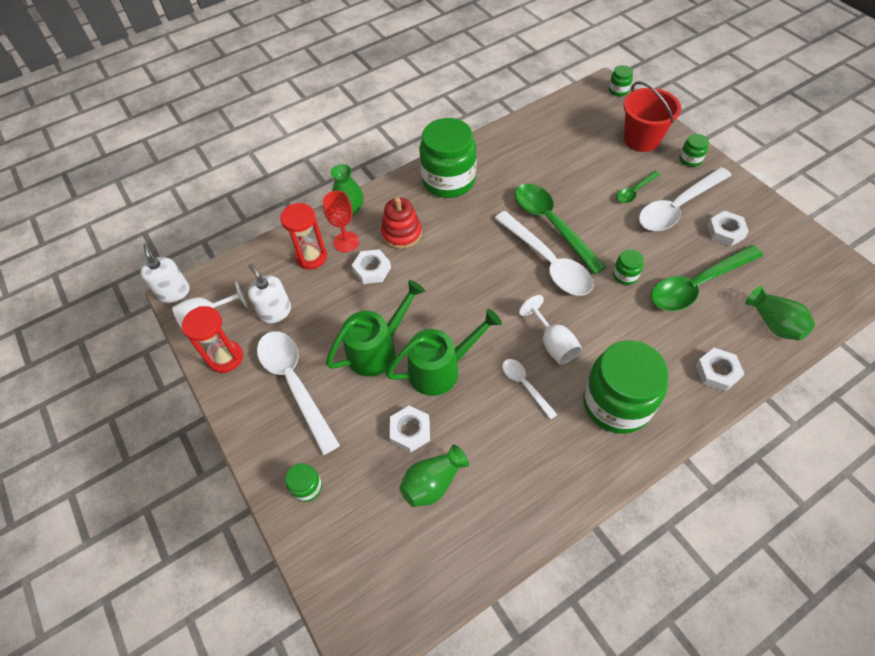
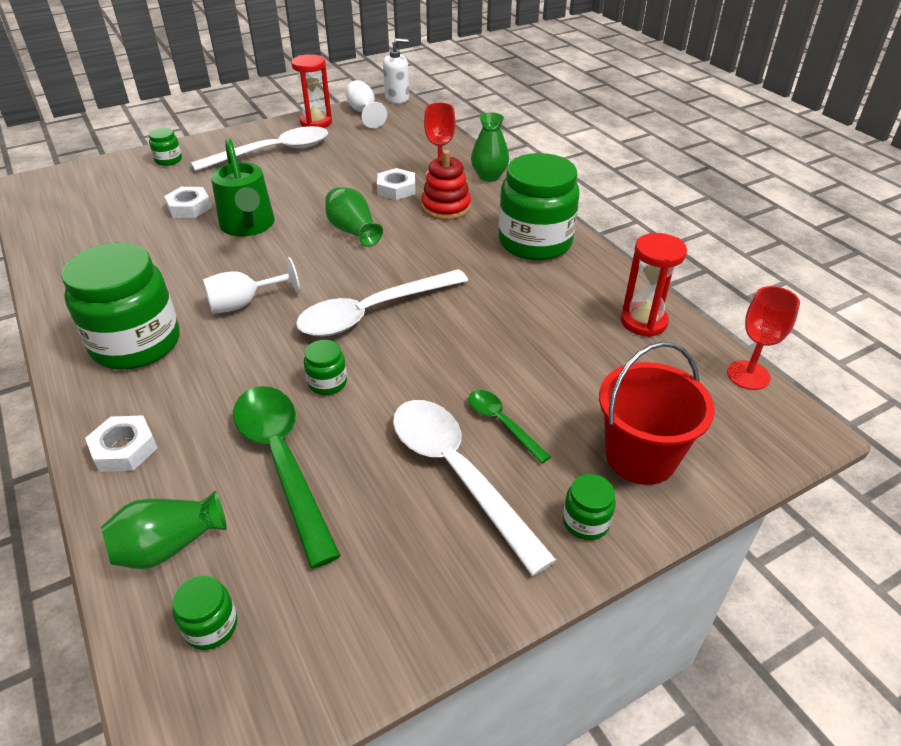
camera: 90 degrees right, 15 degrees down
(275, 311) = (358, 141): white soap dispenser -> none
(311, 257) = (423, 156): red hourglass -> red hourglass (643, 322)
(378, 349) = (291, 192): green watering can -> none
(433, 483) = (129, 217): green vase -> green vase (353, 231)
(525, 385) = (199, 278): white spoon -> none
(551, 224) = (441, 323): green spoon -> none
(568, 97) = (748, 375): none -> red goblet
(618, 90) = (790, 448): green jar -> green jar (211, 626)
(725, 231) = (386, 531): white nut -> none

